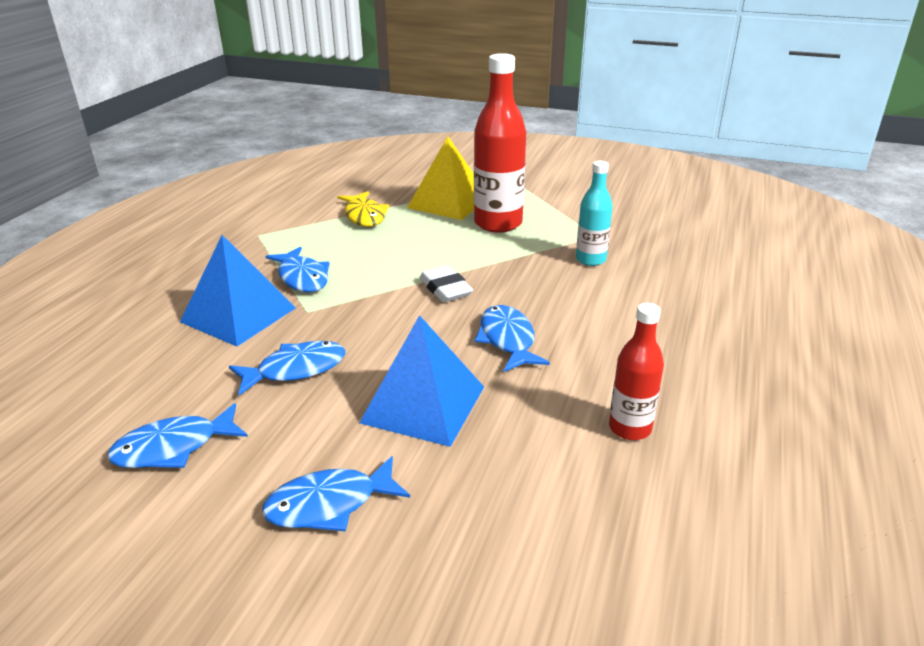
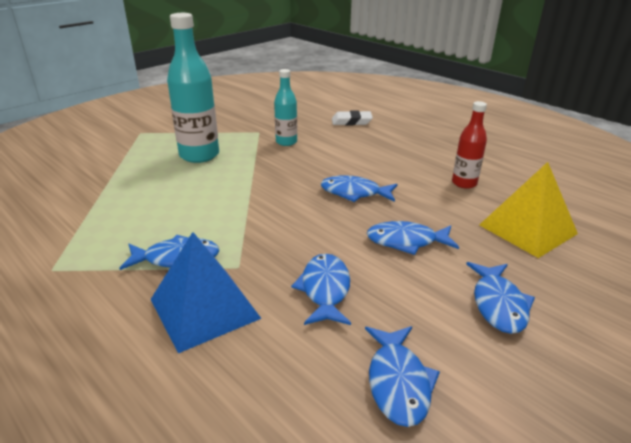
camera: 65 degrees left, 0 degrees up
(364, 216) = (103, 203): yellow fish -> none
(423, 404) = (406, 241): blue pyramid -> blue fish
(445, 289) = (269, 197): white eraser -> white eraser (351, 121)
(448, 202) = (137, 163): yellow pyramid -> yellow pyramid (527, 229)
(498, 223) = (199, 155): red bottle -> turquoise bottle

